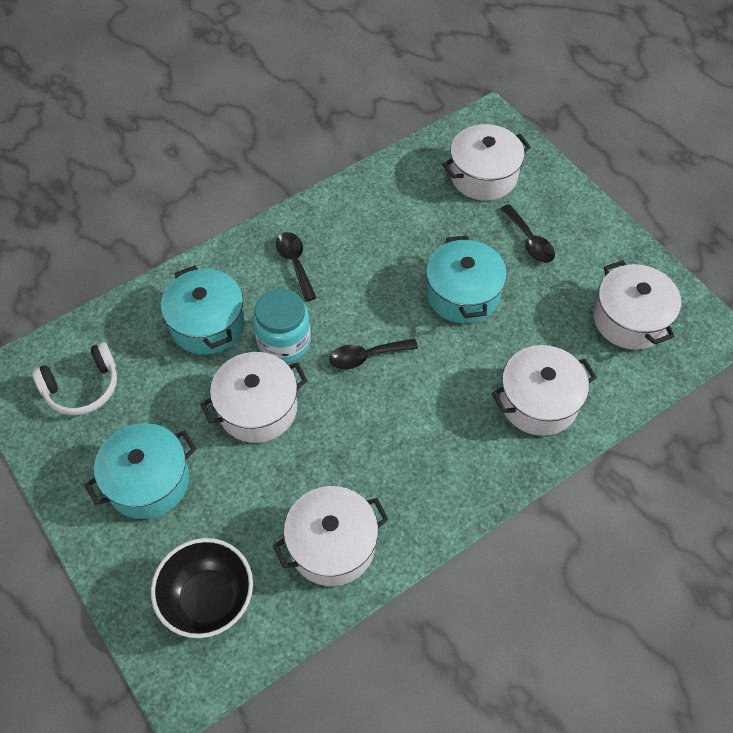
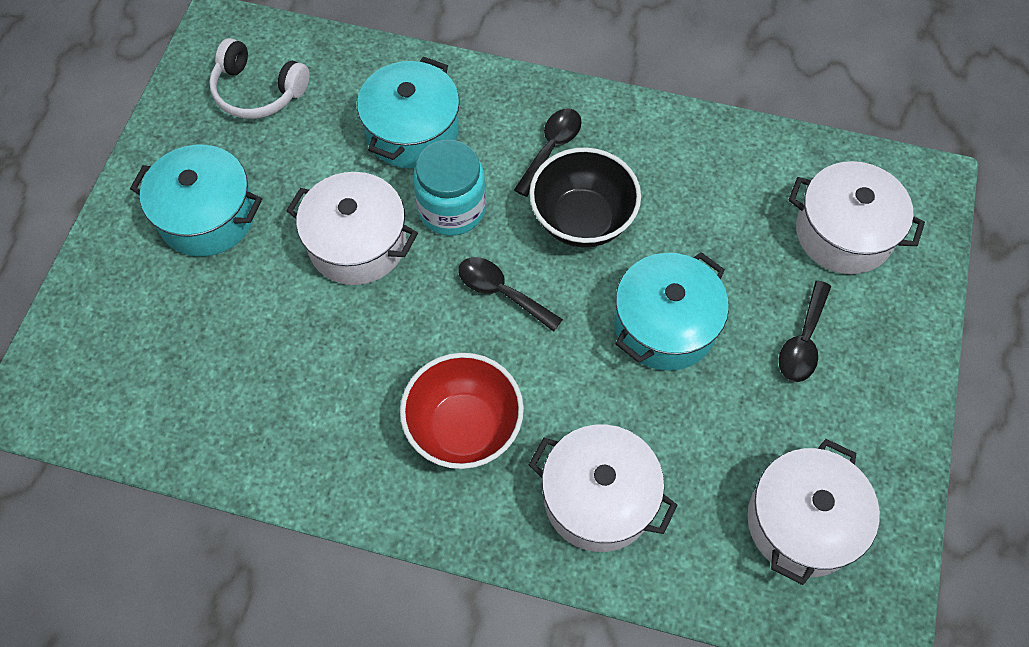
camera: 50 degrees right, 5 degrees up
(208, 600) = (128, 356): black bowl -> black bowl (582, 220)
(332, 545) = (264, 419): white pot -> none
(437, 438) = (464, 428): none -> red bowl

